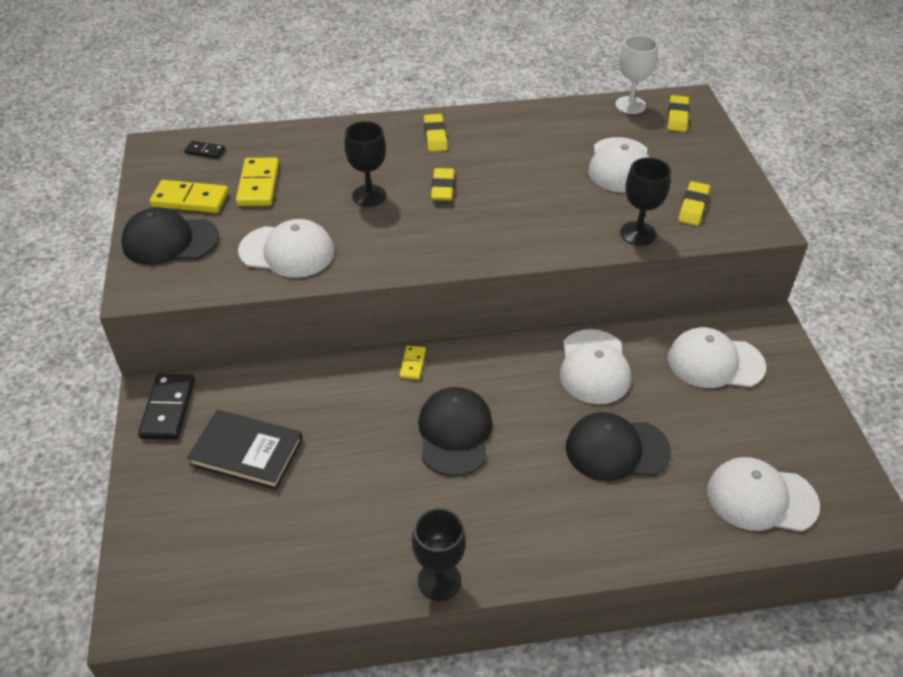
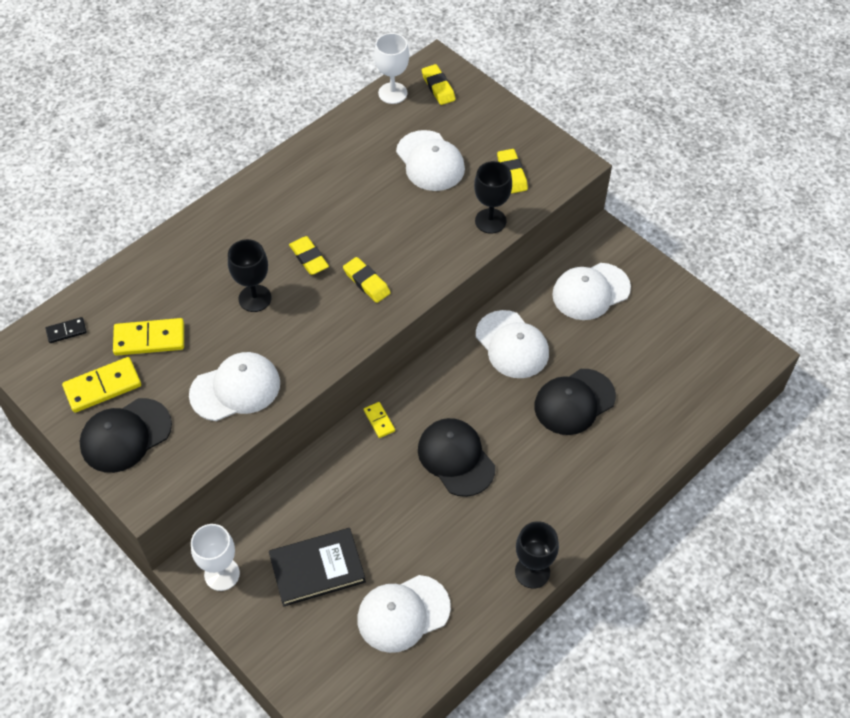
camera: 35 degrees left, 10 degrees up
(168, 409) = (222, 574): black domino -> white goblet
(258, 185) = (149, 339): yellow domino -> yellow domino turned 60 degrees counterclockwise
(435, 136) = (258, 208): yellow eraser -> yellow eraser (366, 282)
(761, 498) = (687, 381): white cap -> white cap (403, 613)

